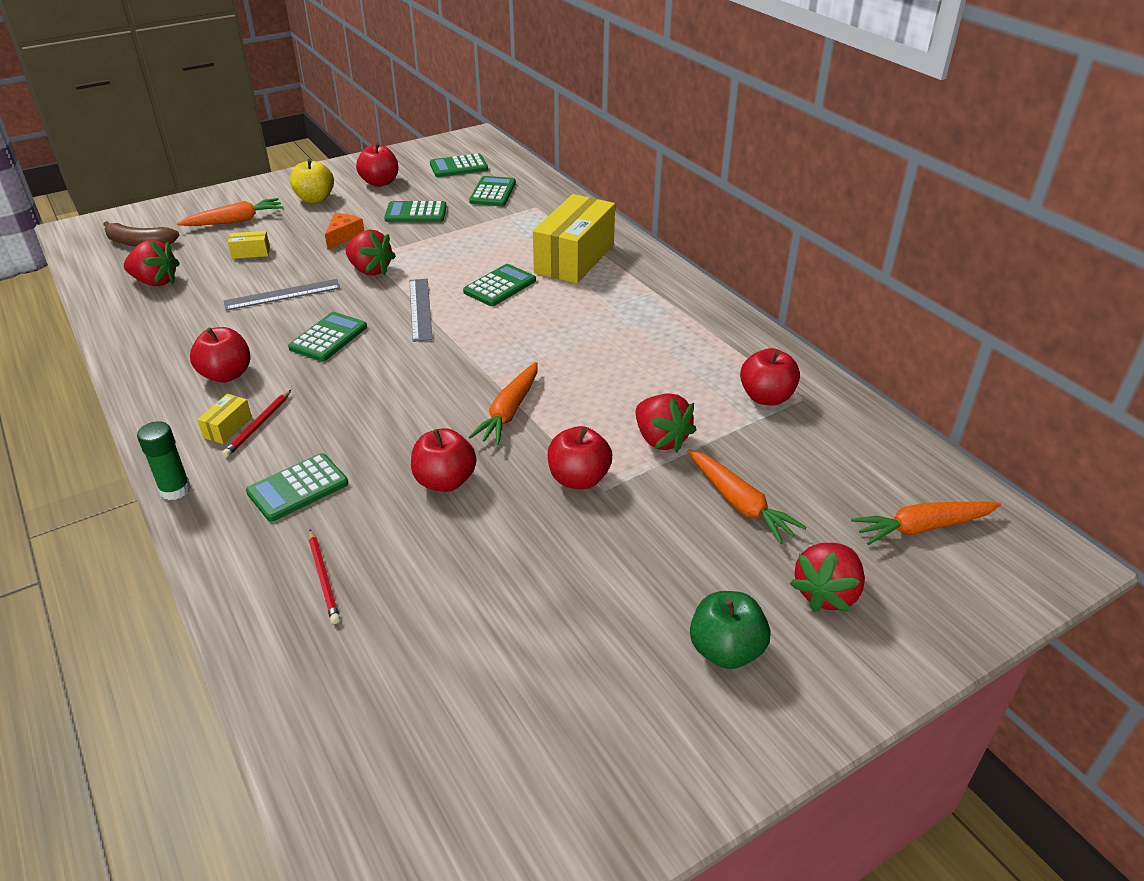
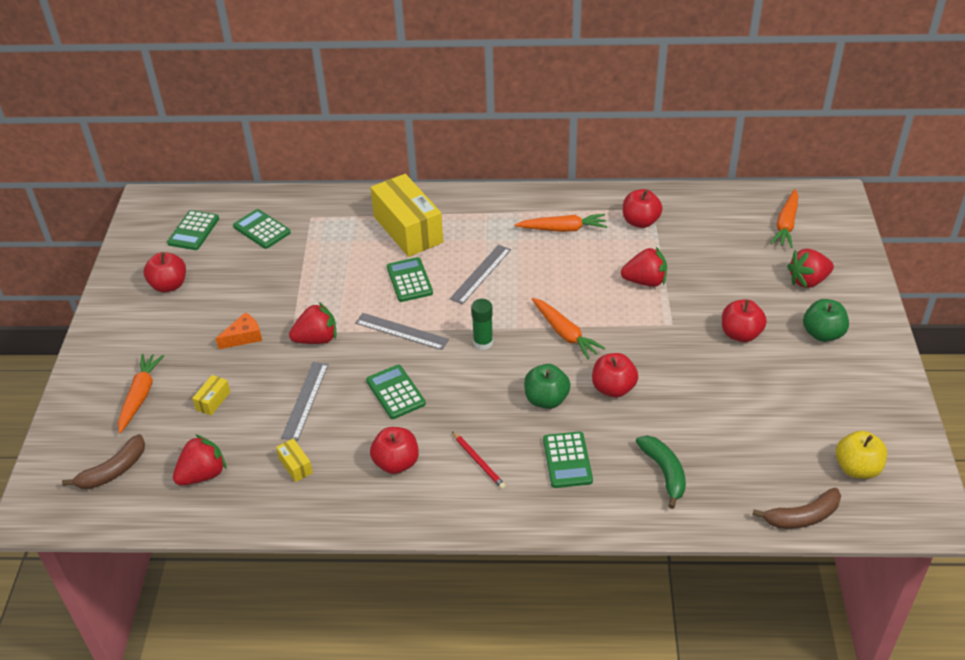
camera: 55 degrees left, 5 degrees up
(175, 490) = (521, 525): green glue stick -> green glue stick (483, 342)
(228, 427) = (468, 479): yellow box -> yellow box (295, 466)
(313, 760) = (802, 517): none -> brown banana
(315, 199) = (155, 334): yellow apple -> yellow apple (857, 468)
(324, 578) = (664, 472): red pencil -> green banana
(343, 236) = (244, 337): orange cheese -> orange cheese turned 90 degrees clockwise
(388, 437) = (546, 400): none -> green apple
(416, 213) = (249, 283): green calculator -> none
(552, 322) = (481, 274): none -> grey ruler
(579, 479) = (655, 330): red apple -> red apple (740, 334)
(739, 503) = (722, 277): orange carrot -> orange carrot (563, 229)
(826, 593) = (808, 281): red strawberry -> red strawberry turned 90 degrees clockwise

